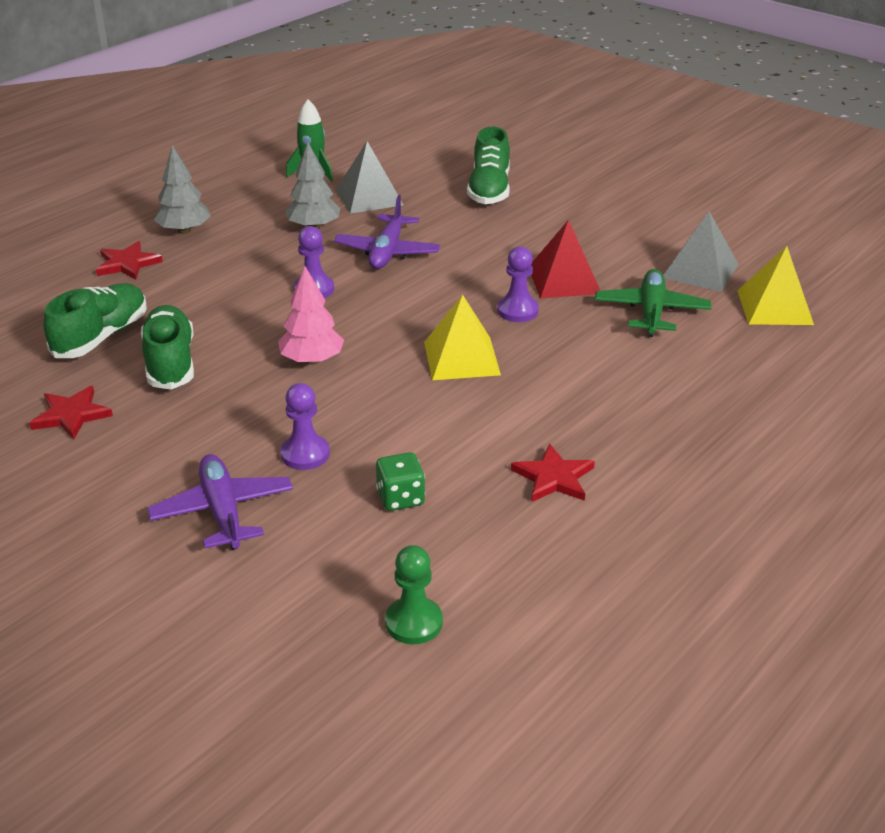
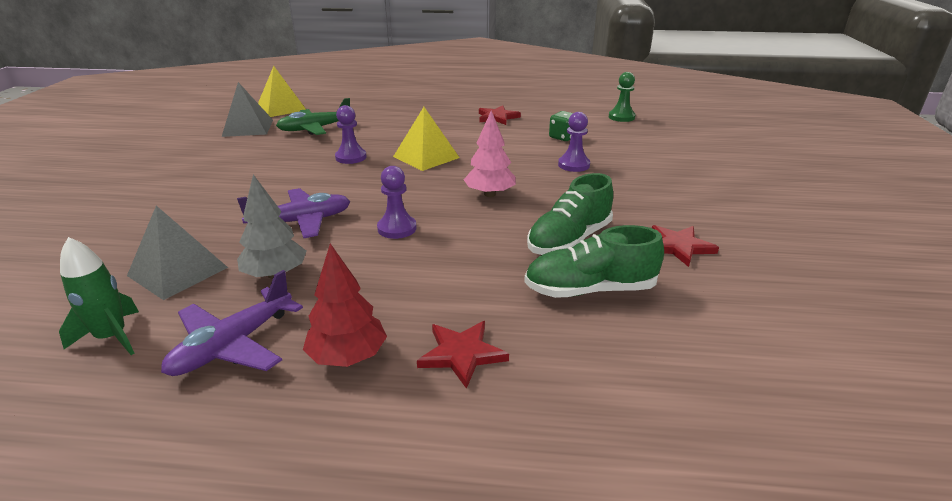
camera: 125 degrees left, 5 degrees down
(184, 231) = (348, 357): grey tree -> red tree
(223, 511) = (646, 167): purple plane -> purple plane (233, 345)
(489, 190) = (133, 218): green shoe -> none
(564, 280) = (294, 155): red pyramid -> none

